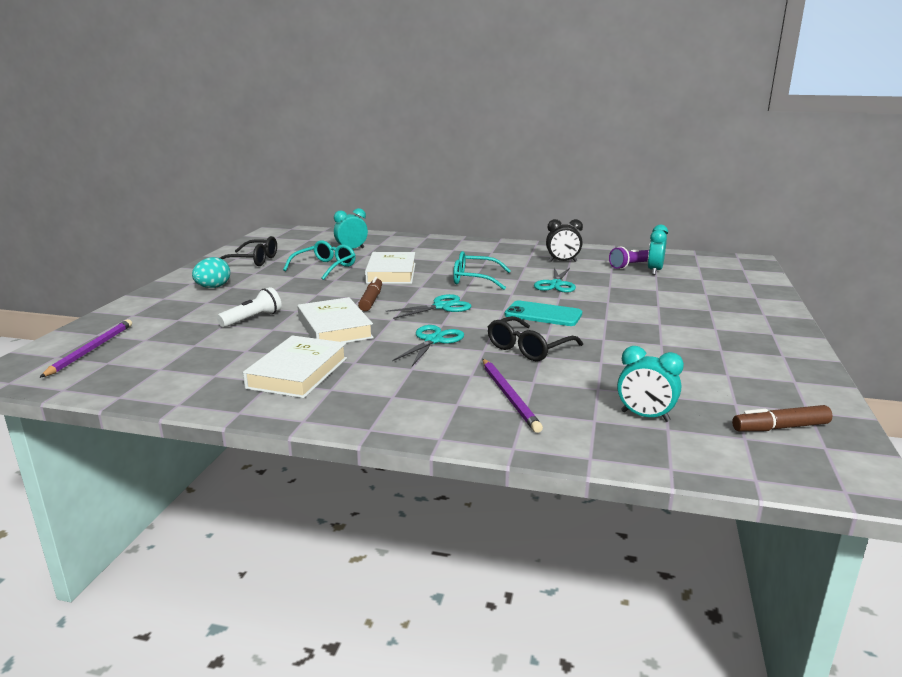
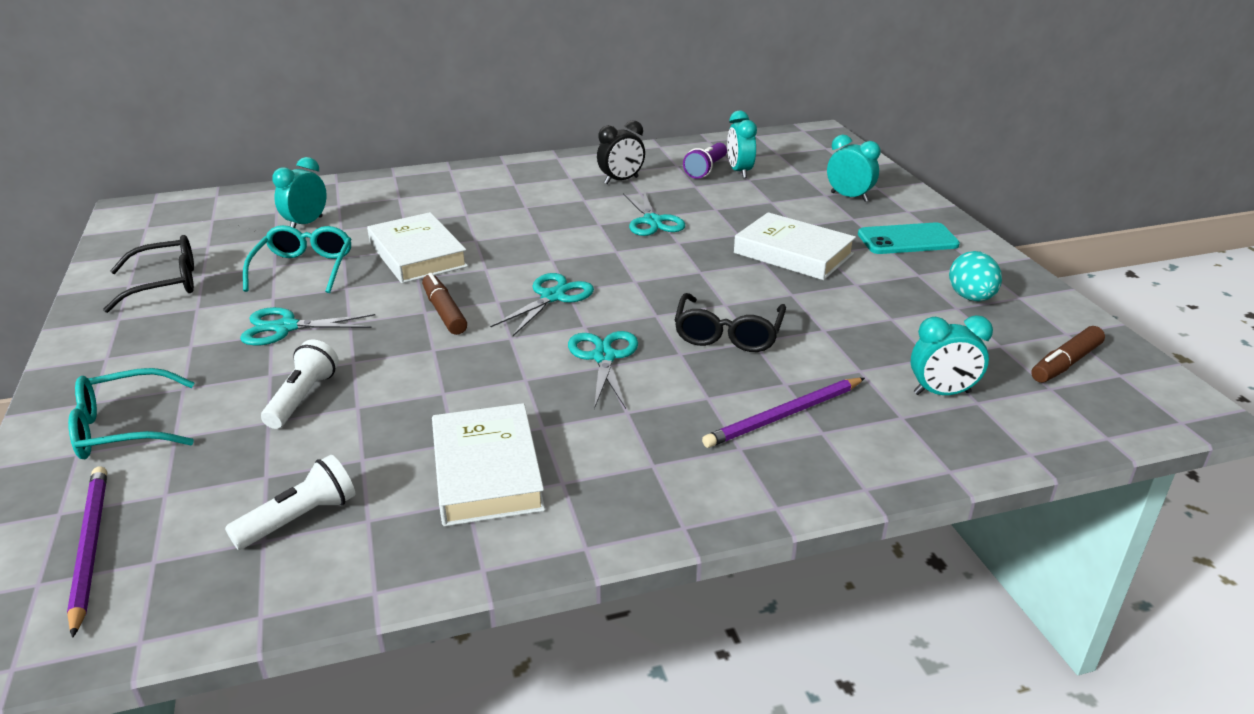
camera: 30 degrees left, 10 degrees up
(186, 365) = (299, 518): none -> white flashlight
(213, 287) = (159, 355): turquoise egg -> turquoise egg (971, 298)
(283, 289) = (285, 328): none -> turquoise scissors
(334, 328) = (448, 377): white book -> white book (793, 254)
(475, 279) = (545, 238): turquoise glasses -> turquoise glasses (125, 428)
(509, 396) = (784, 415): purple pencil -> purple pencil turned 105 degrees clockwise
(543, 314) = (688, 275): turquoise phone -> turquoise phone (907, 240)
(723, 298) = (849, 197): none -> turquoise clock

